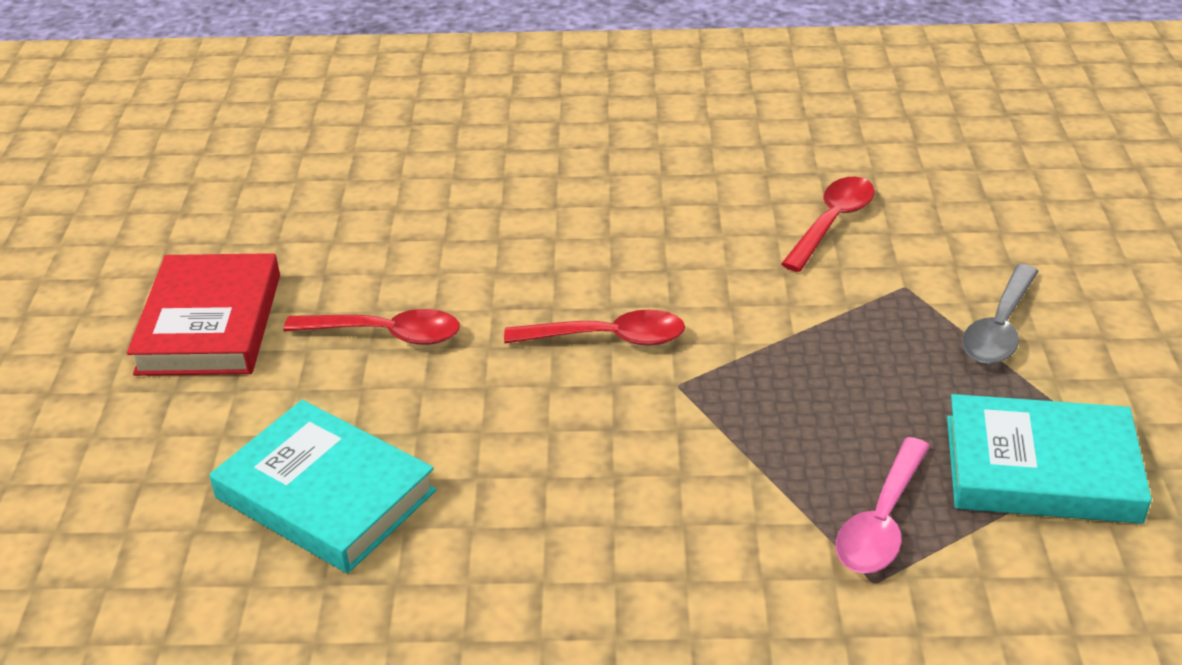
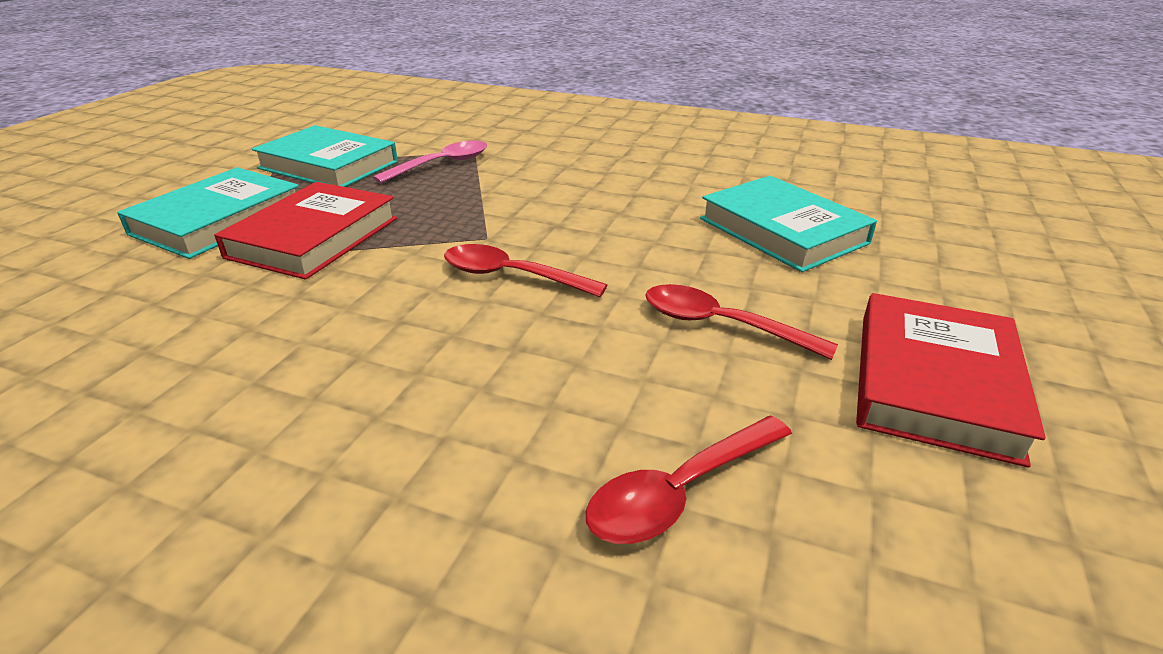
camera: 160 degrees left, 5 degrees down
(832, 223) = (182, 325): red spoon -> red spoon (680, 492)
(860, 333) = (314, 238): none -> red book
(999, 328) = (219, 220): grey spoon -> turquoise book

